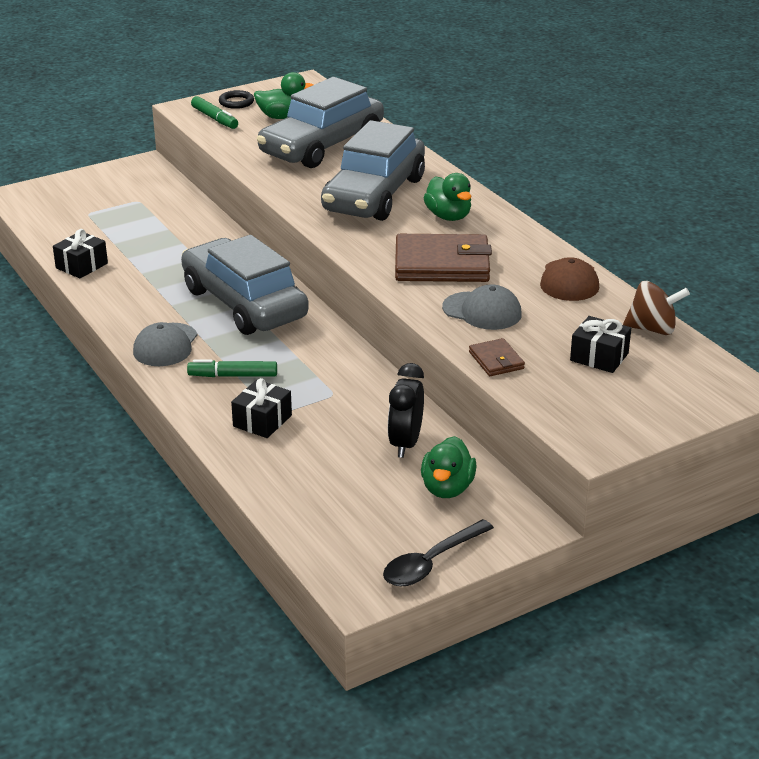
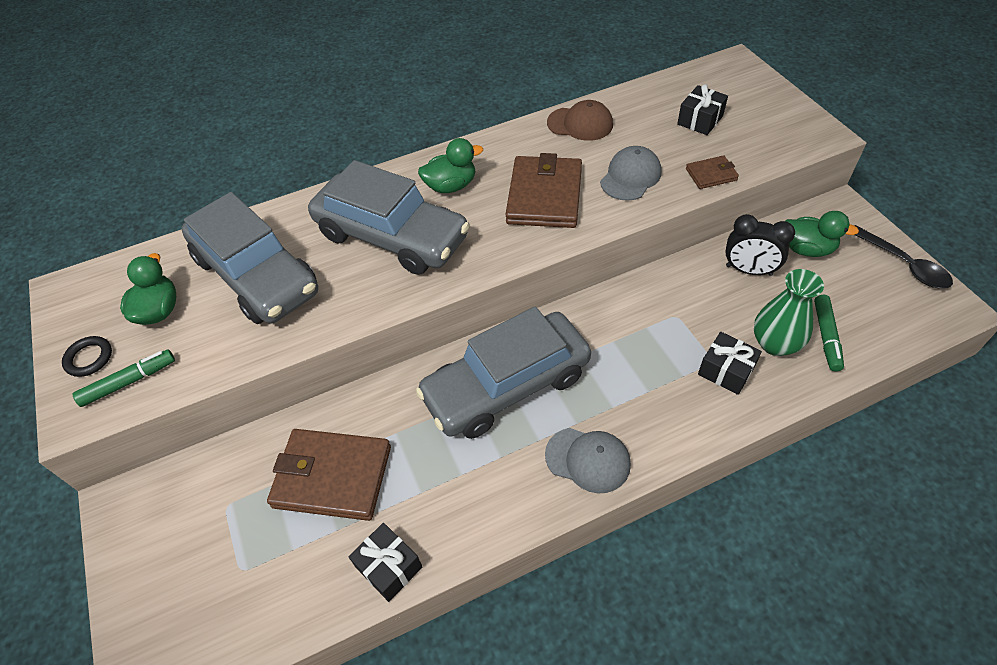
camera: 80 degrees left, 20 degrees up
(158, 236) = (332, 476): none -> brown wallet
(233, 376) = (648, 395): green marker -> green marker (826, 336)
(298, 454) = (775, 343): none -> green vase
(652, 329) = (656, 90): brown spinning top -> none

